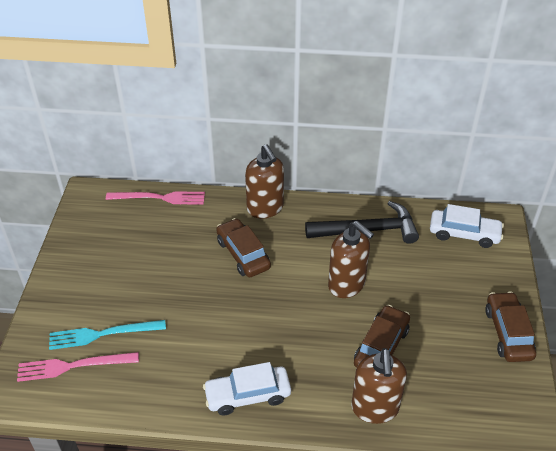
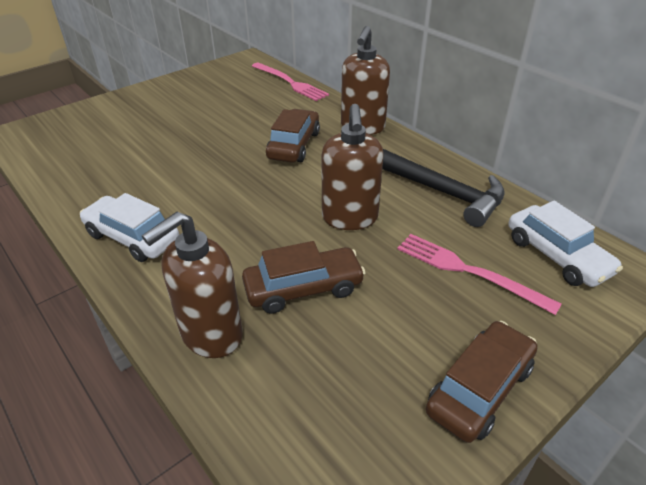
camera: 45 degrees right, 5 degrees down
(73, 366) = (70, 140): pink fork -> pink fork (468, 271)
(103, 334) = (117, 134): turquoise fork -> none

